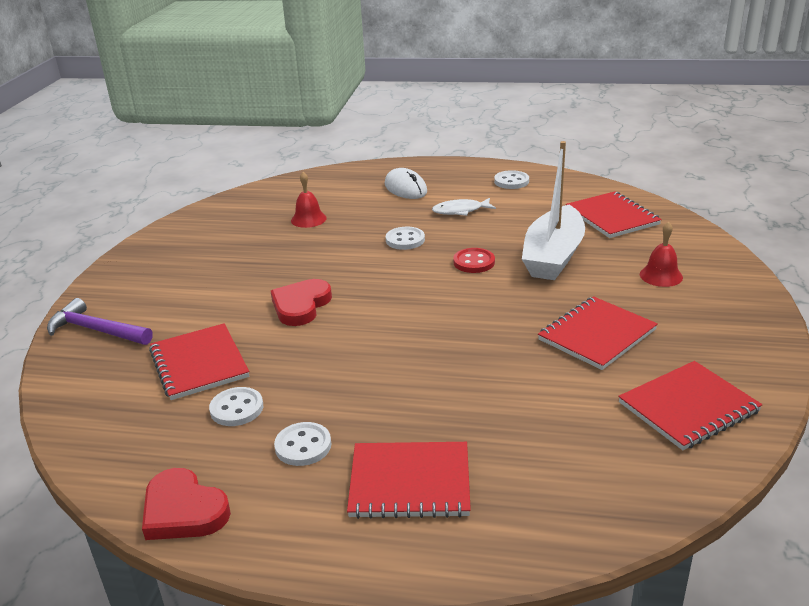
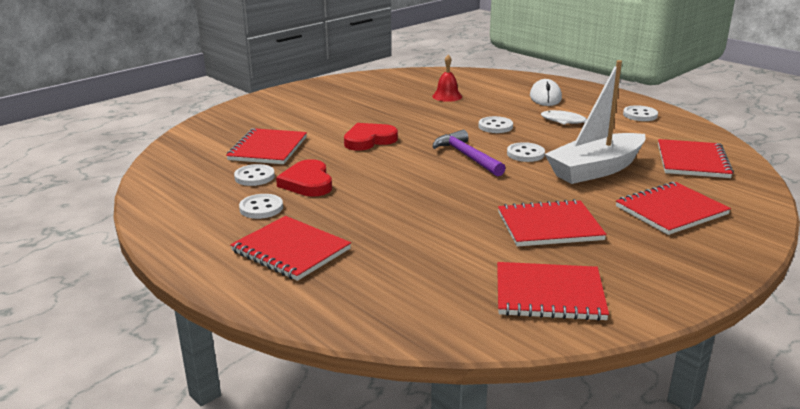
camera: 35 degrees right, 5 degrees down
(96, 330) = (240, 115): purple hammer -> purple hammer (467, 156)
(183, 510) = (160, 211): red heart -> red heart (307, 183)
(474, 262) = (525, 154): red button -> white button
(661, 275) = (671, 210): red bell -> red notebook

